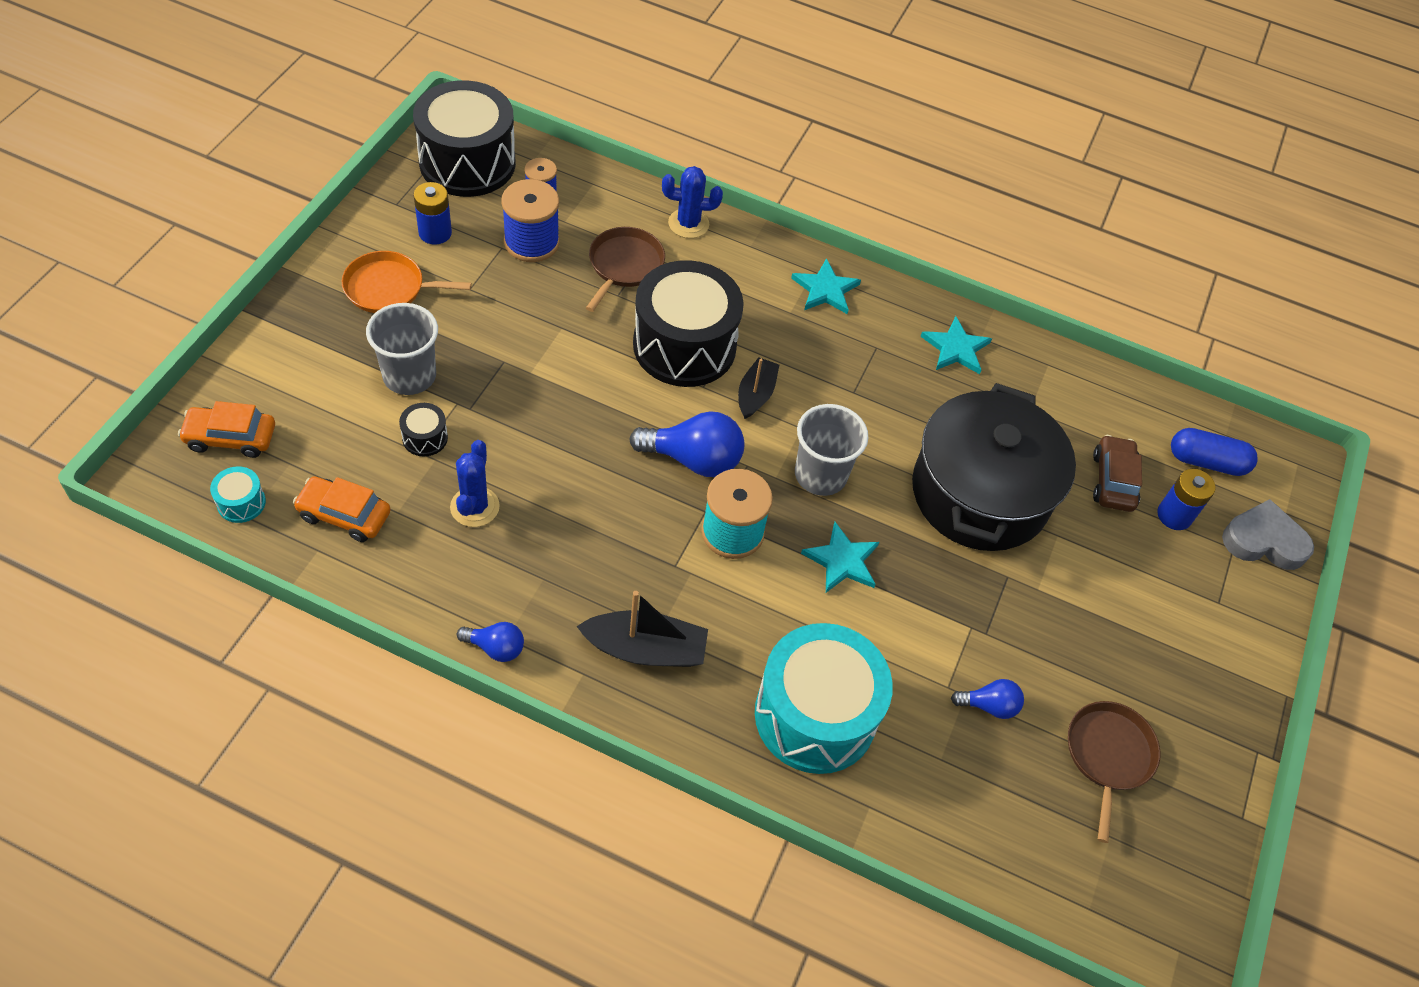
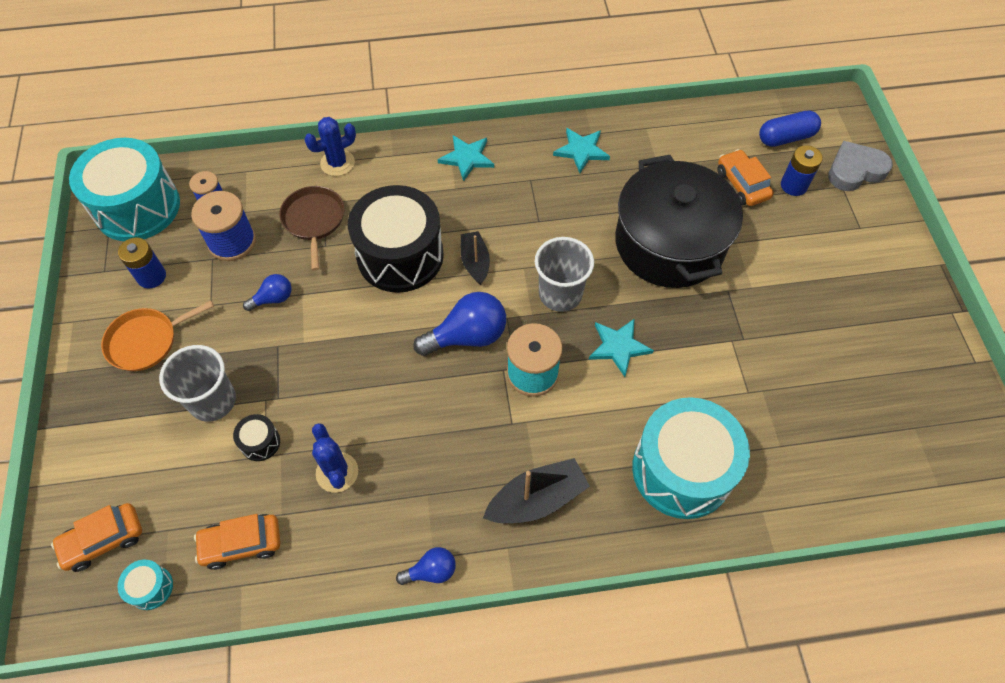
camera: 25 degrees left, 5 degrees up
(467, 162) = (137, 207): black drum -> turquoise drum
(989, 706) = (781, 388): blue light bulb -> blue light bulb (273, 299)
(1108, 756) = (874, 374): brown pan -> none
(1113, 481) = (742, 184): brown car -> orange car

